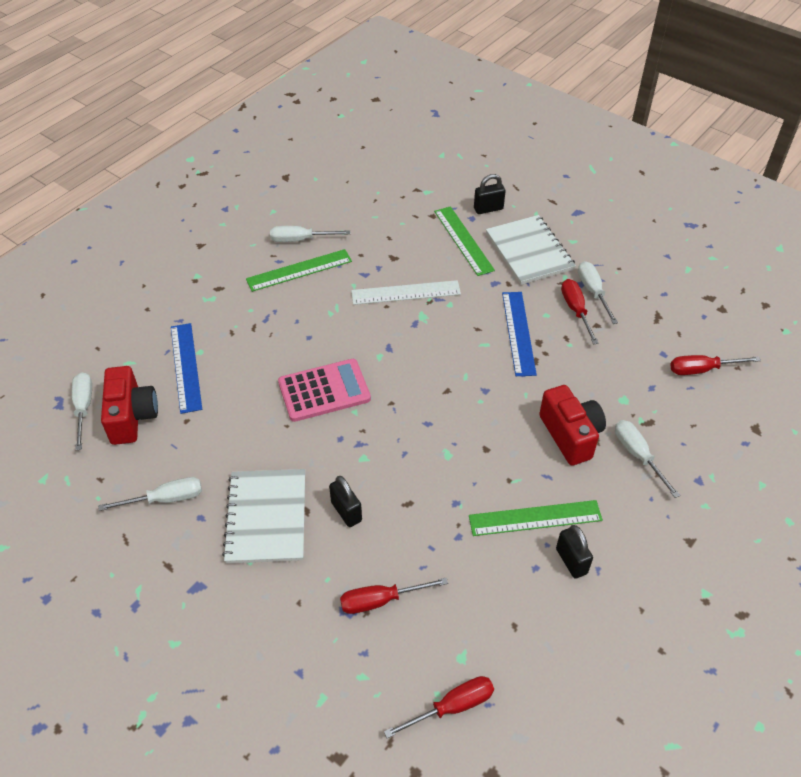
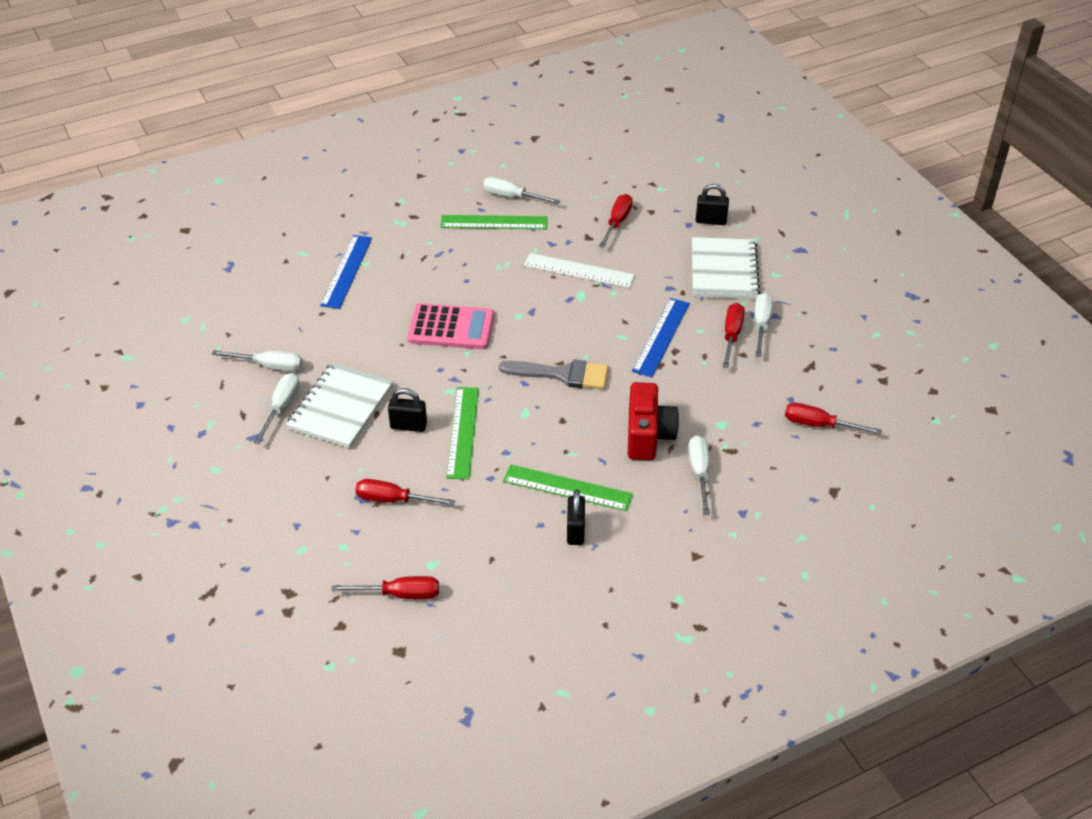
camera: 25 degrees right, 5 degrees down
(83, 408) = (246, 276): white screwdriver -> white screwdriver (281, 407)
(132, 417) = (280, 295): red camera -> none
(346, 511) = (408, 426): black padlock -> black padlock turned 75 degrees counterclockwise
(410, 235) = (617, 222): none -> red screwdriver
(456, 402) = (562, 374): none -> grey brush
(463, 240) = (666, 242): green ruler -> green ruler (463, 432)

